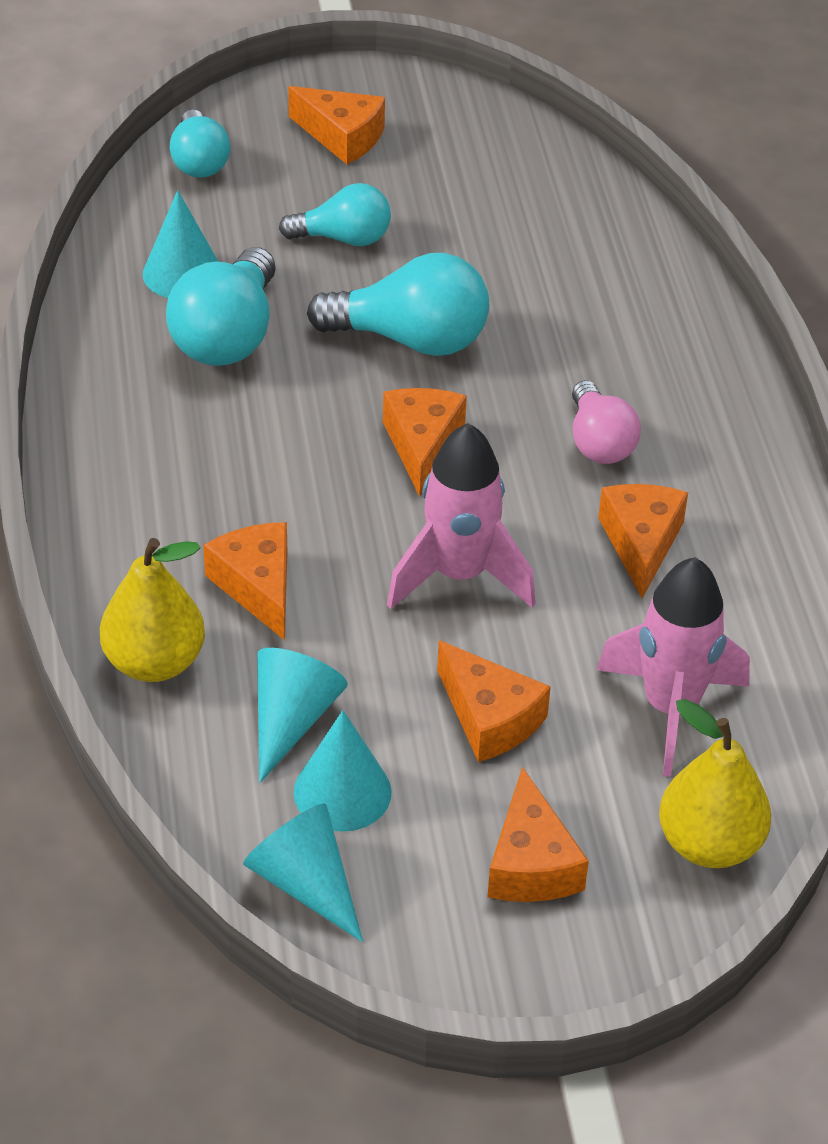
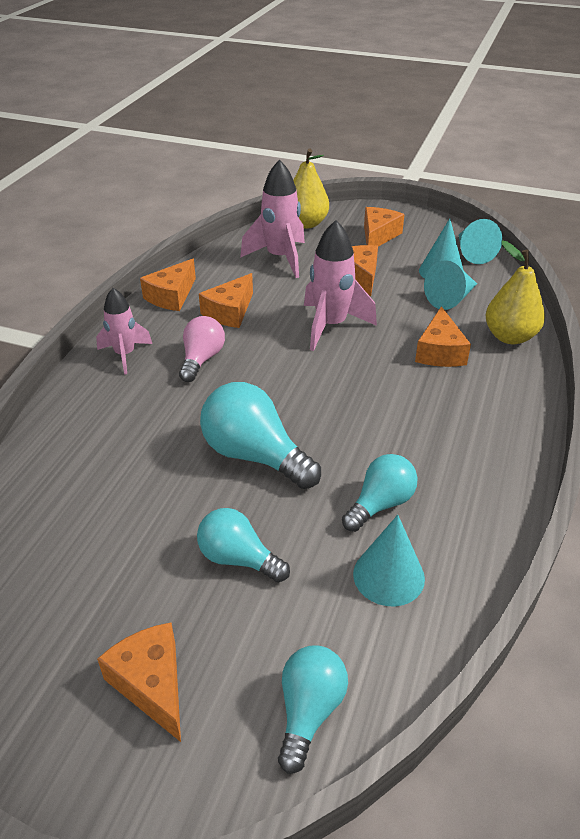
camera: 150 degrees left, 5 degrees down
(228, 336) = (380, 504): turquoise light bulb -> turquoise light bulb, size x0.64
(422, 445) = (300, 389): orange cheese -> orange cheese (171, 296)
(711, 411) = (125, 355): none -> pink rocket

